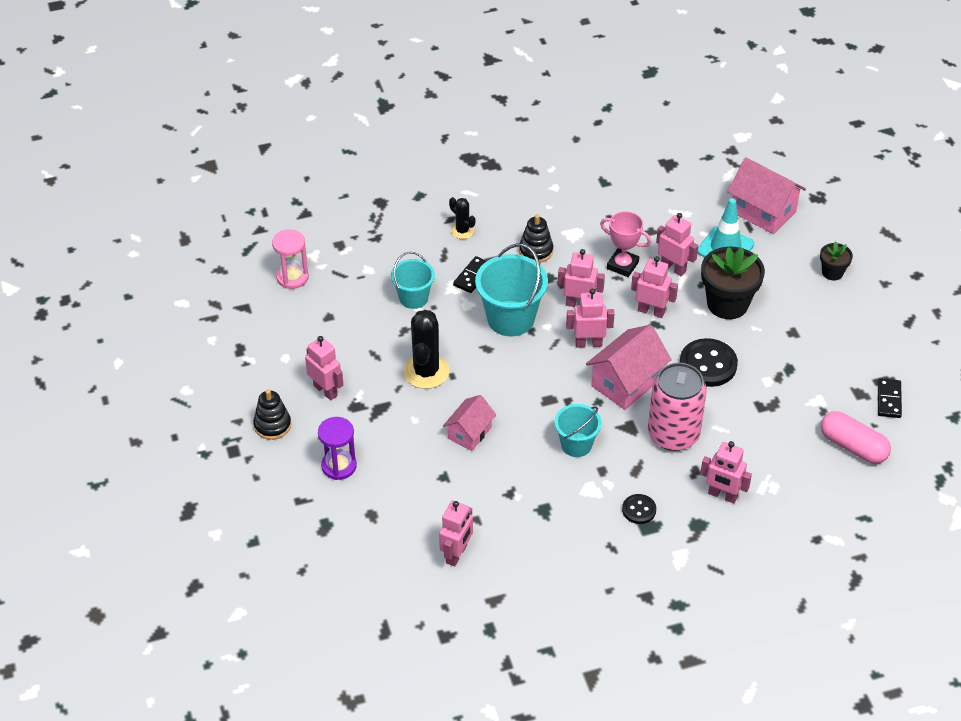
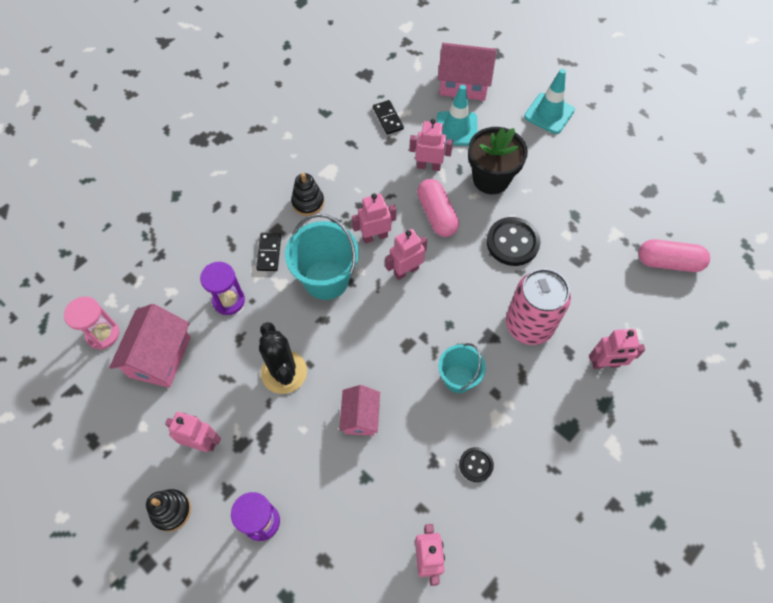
camera: 30 degrees left, 15 degrees up
(413, 298) = (229, 300): turquoise bucket -> purple hourglass
(462, 231) = (233, 212): black cactus -> none
(622, 265) = (387, 182): pink trophy -> none
(626, 382) = (460, 293): pink house -> pink house (159, 357)
(639, 510) = (550, 417): black button -> black button (476, 465)
(651, 311) = (437, 214): pink robot -> pink capsule
(832, 272) = (549, 113): black flower pot -> turquoise traffic cone
(889, 400) = (664, 206): black domino -> black domino (388, 118)

